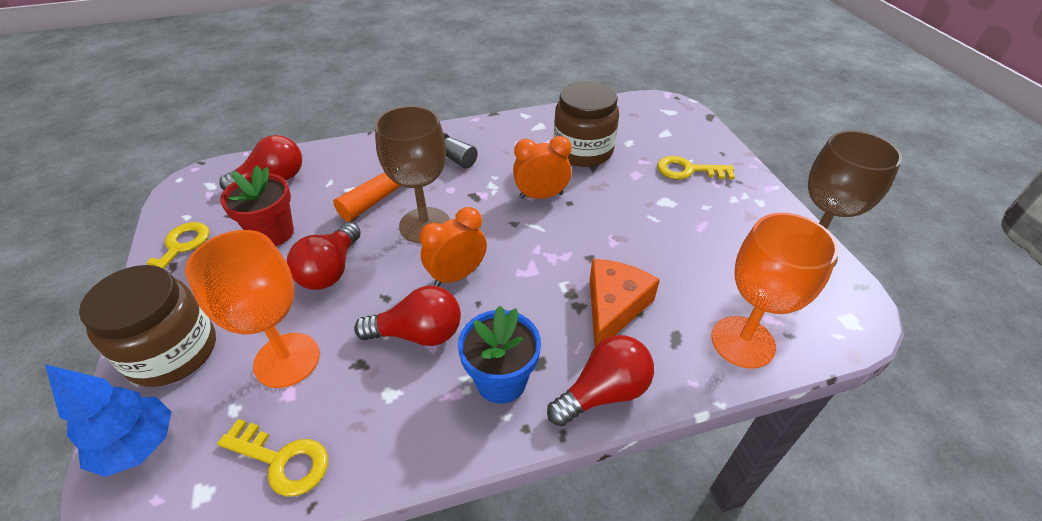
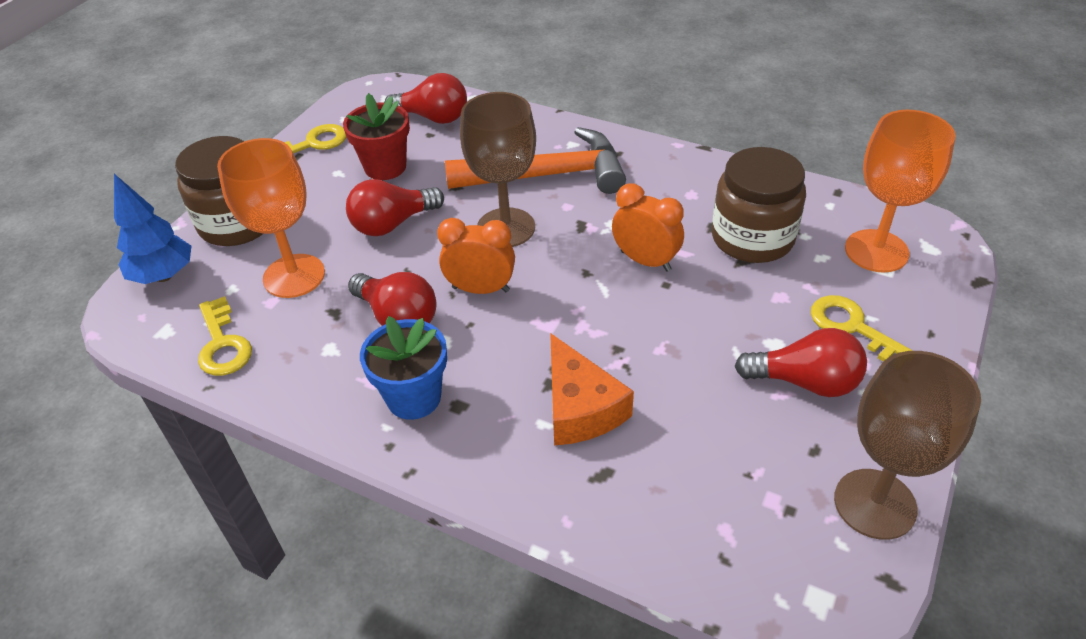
camera: 45 degrees right, 0 degrees up
(603, 392) = (479, 467): red light bulb -> red light bulb (805, 382)
(614, 307) = (580, 407): orange cheese -> orange cheese turned 90 degrees clockwise
(742, 342) = (664, 526): orange goblet -> orange goblet (876, 251)

